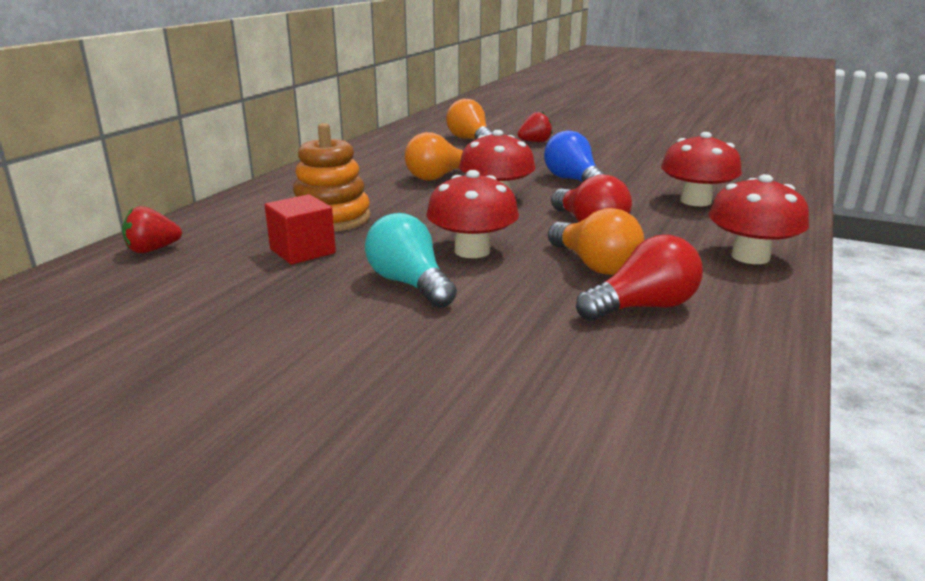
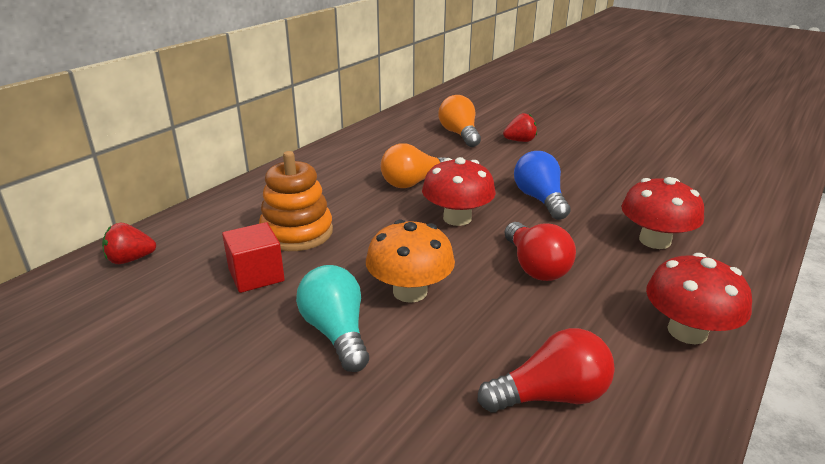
camera: 10 degrees right, 5 degrees up
(472, 251) = (410, 291): red mushroom -> orange mushroom
(594, 265) = (522, 326): orange light bulb -> none

